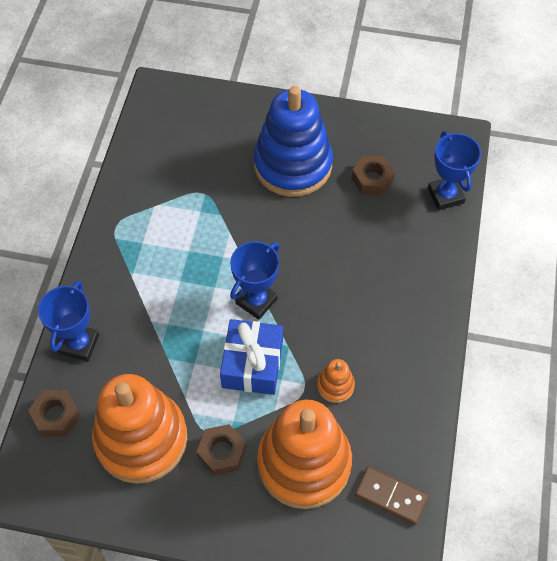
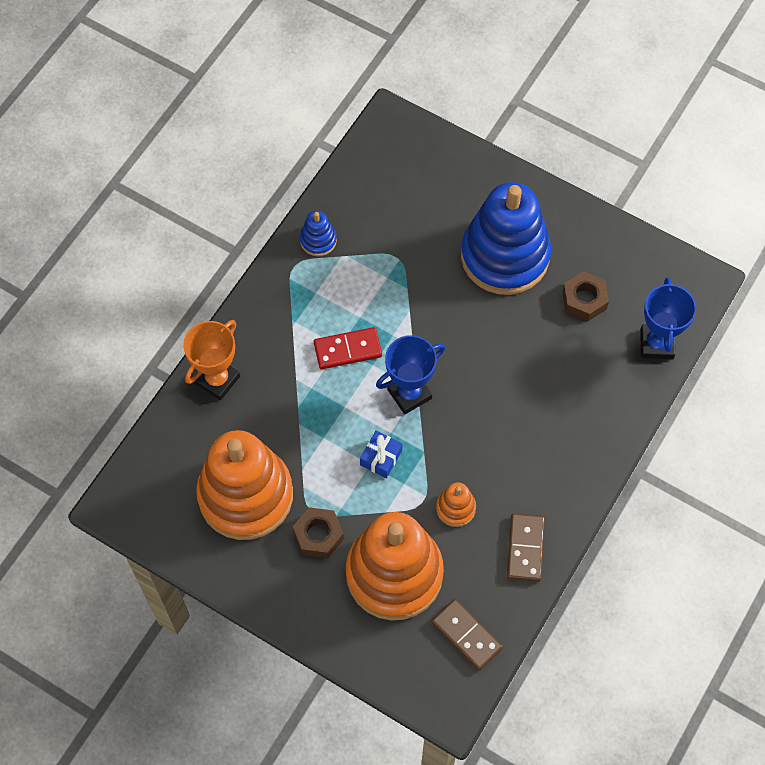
camera: 20 degrees right, 5 degrees up
(56, 416) = (172, 444): brown nut -> none
(79, 344) = (217, 380): blue trophy -> orange trophy
(129, 199) = (318, 240): none -> blue stacking toy
(188, 281) = (347, 350): none -> red domino
(252, 364) = (381, 458): blue gift -> blue gift, size x0.53
(410, 400) = (525, 548): none -> brown domino

